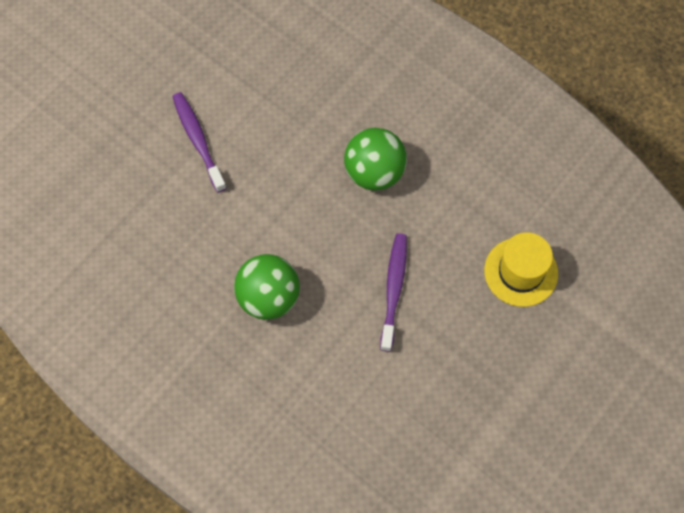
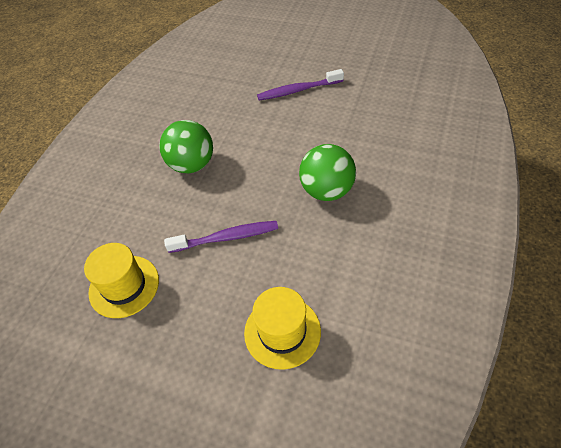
camera: 75 degrees right, 15 degrees down
(198, 141) = (298, 90): purple toothbrush -> purple toothbrush turned 150 degrees counterclockwise
(413, 405) = (124, 286): none -> yellow hat

